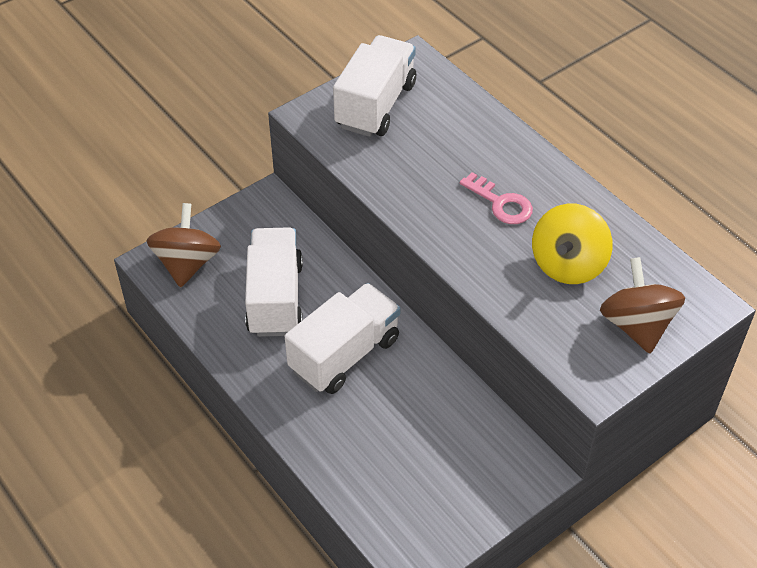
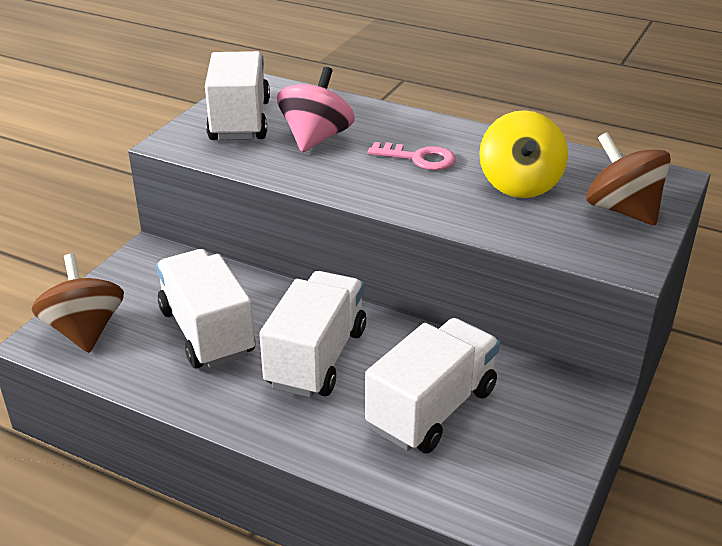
camera: 25 degrees left, 15 degrees down
(405, 435) = (432, 408): none -> white truck
(427, 149) = (316, 138): none -> pink spinning top

